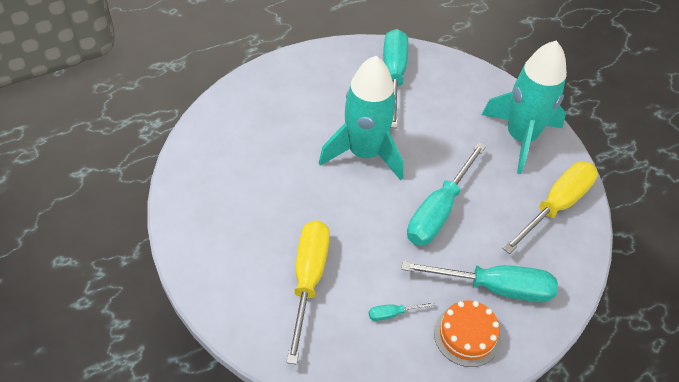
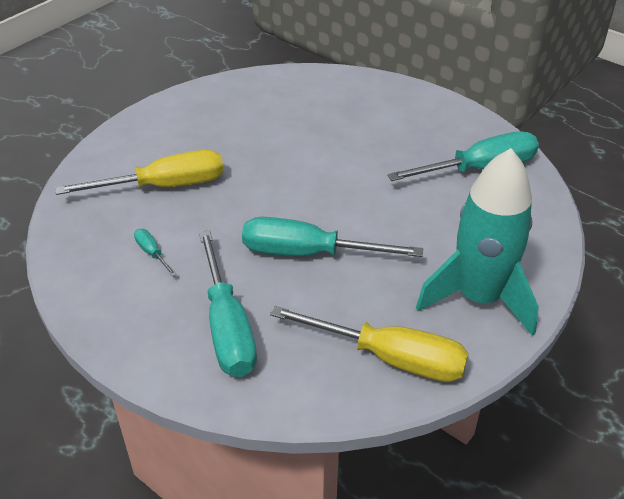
camera: 70 degrees right, 10 degrees down
(364, 153) = (349, 178): turquoise rocket -> none
(467, 335) = (150, 318): orange cake -> none

